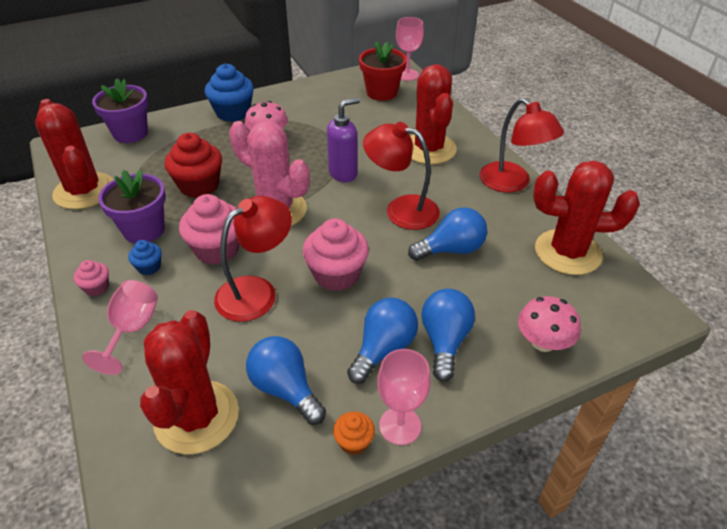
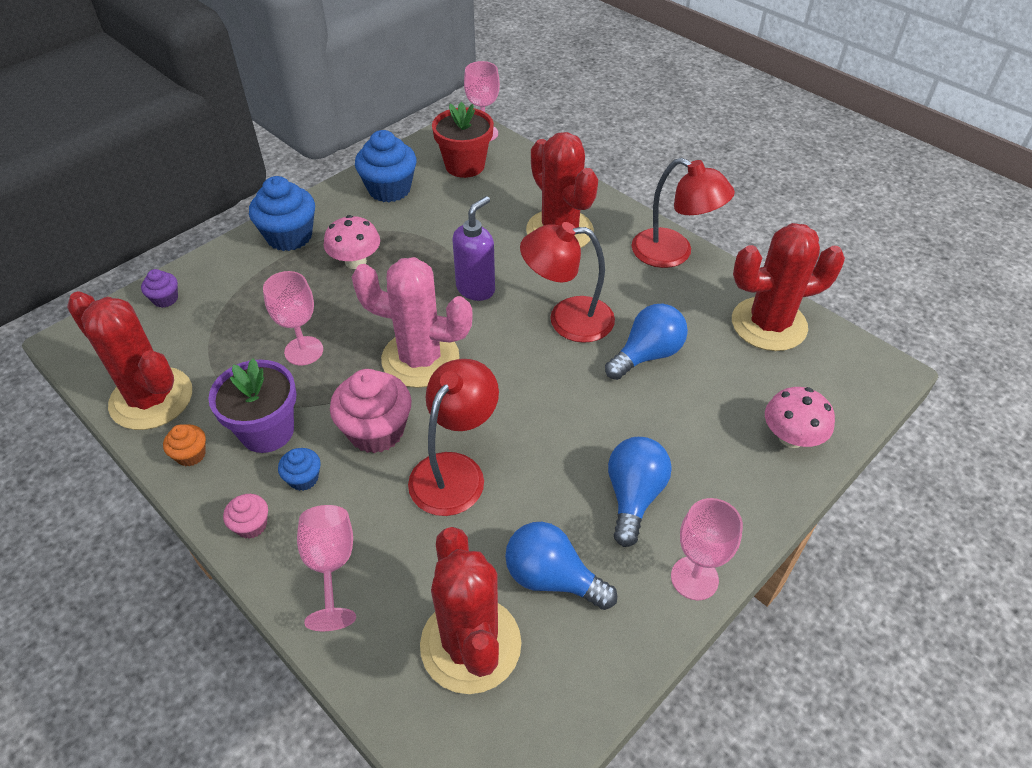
camera: 20 degrees left, 5 degrees up
(130, 133) = (165, 299): purple flower pot -> purple cupcake
(199, 185) = (304, 351): red cupcake -> pink goblet
(319, 97) = (389, 189): none -> blue cupcake
(336, 275) = (536, 422): pink cupcake -> none
(354, 442) = (656, 612): orange cupcake -> orange cupcake (191, 455)
(445, 341) = (693, 467): blue light bulb -> none

